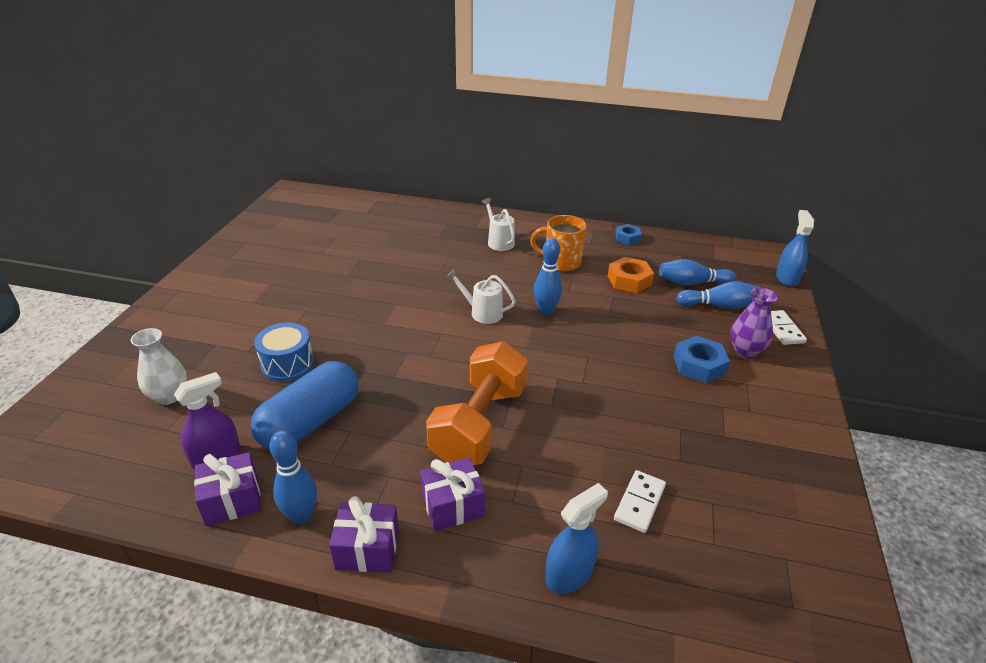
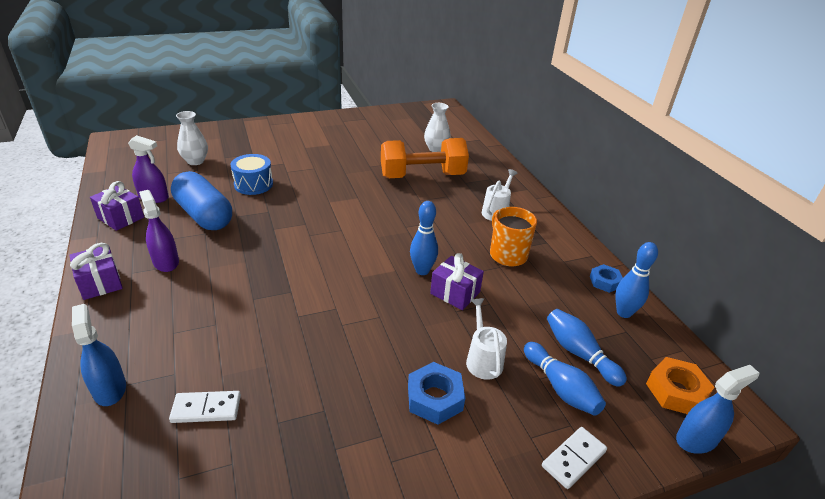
camera: 55 degrees right, 0 degrees up
(301, 516) = (118, 246): blue bowling pin -> blue bowling pin (624, 313)
(311, 421) = (204, 215): blue capsule -> blue capsule turned 45 degrees clockwise
(364, 228) = (436, 149): none -> white vase
(378, 478) = (166, 262): none -> purple spray bottle
(453, 505) = (155, 304): purple gift -> purple gift (455, 293)
(479, 424) = (248, 286): orange dumbbell -> orange dumbbell (422, 176)
(482, 313) = (386, 239): white watering can -> white watering can (483, 360)
(569, 574) = (109, 389): blue spray bottle -> blue spray bottle turned 135 degrees counterclockwise
(629, 280) = (529, 306): orange nut -> orange nut (676, 391)
(745, 350) = (496, 432): purple vase -> none

